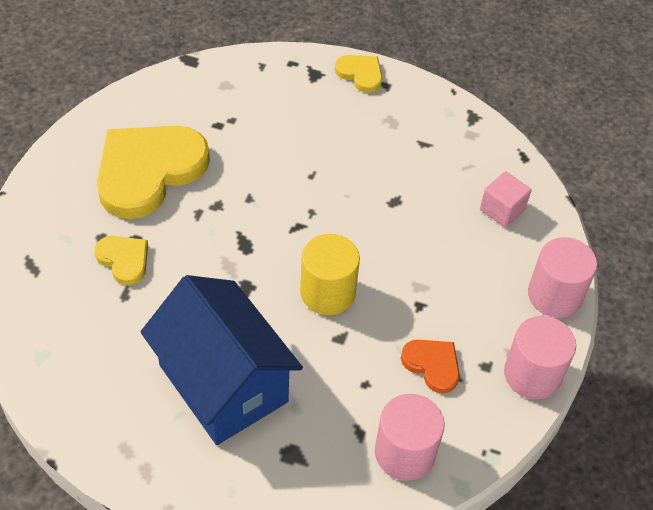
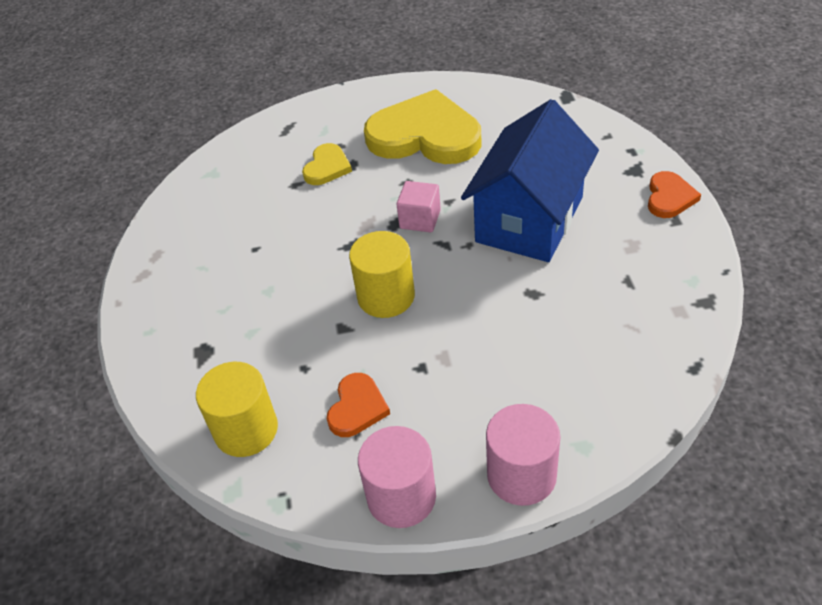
camera: 70 degrees right, 5 degrees down
(223, 383) = (247, 277): blue house -> blue house (529, 219)
(360, 74) = (669, 197): yellow heart -> orange heart
(405, 453) = (246, 430): pink cylinder -> yellow cylinder
(502, 210) = (599, 380): pink cube -> pink cube (420, 219)

